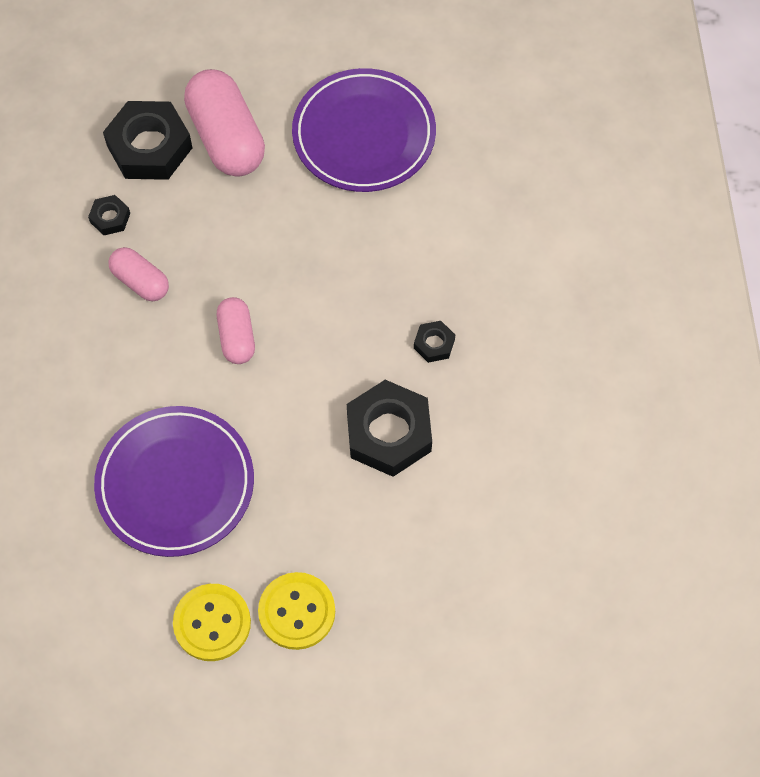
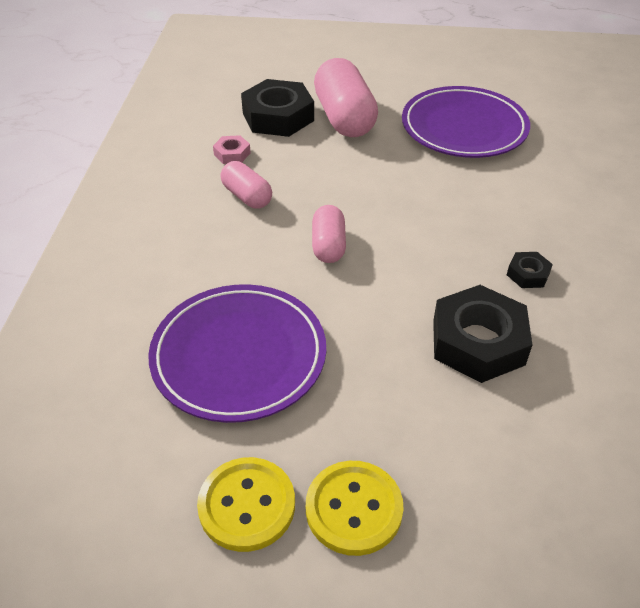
camera: 10 degrees right, 20 degrees down
(110, 218) = (232, 154): black nut -> pink nut

